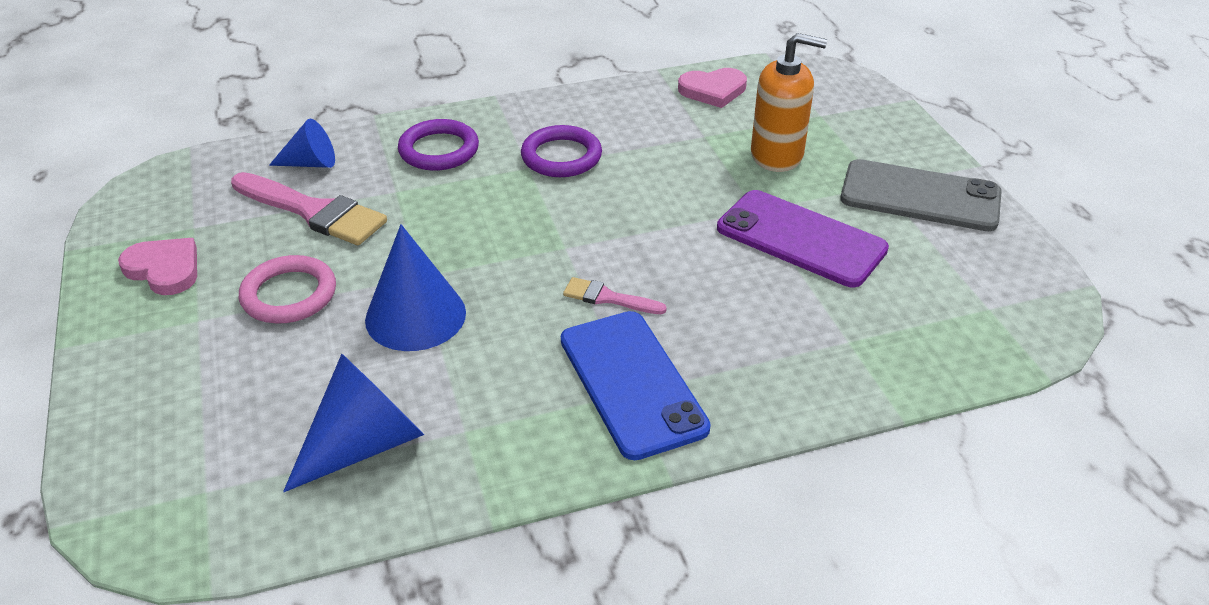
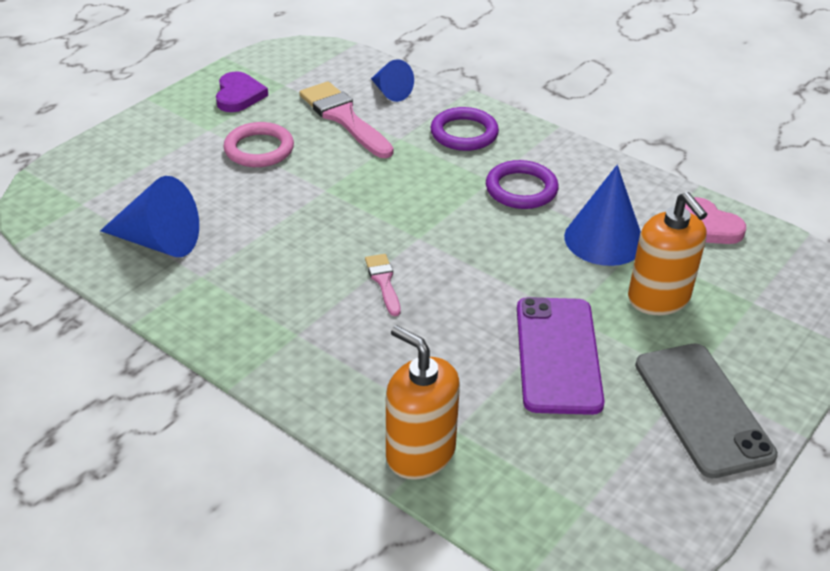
camera: 55 degrees right, 0 degrees up
(164, 269) = (239, 95): pink heart -> purple heart
(313, 212) = (344, 118): pink brush -> pink brush turned 150 degrees clockwise
(415, 316) = (285, 206): blue cone -> blue cone (604, 239)
(632, 383) = (306, 330): blue phone -> none
(864, 376) = (420, 453): none -> orange soap dispenser

